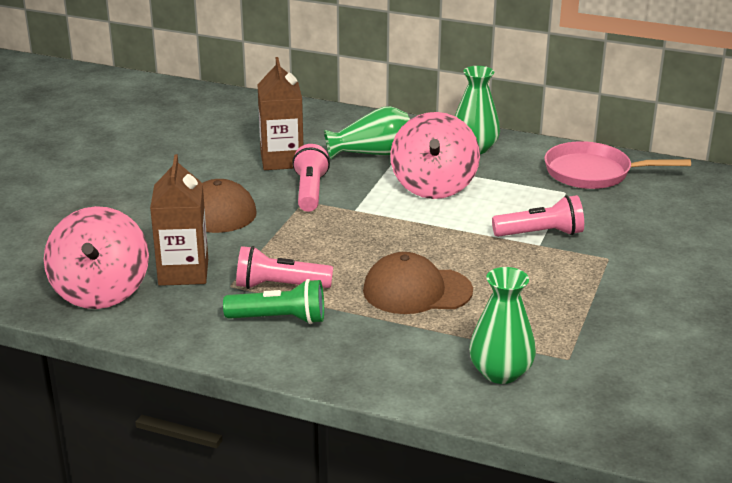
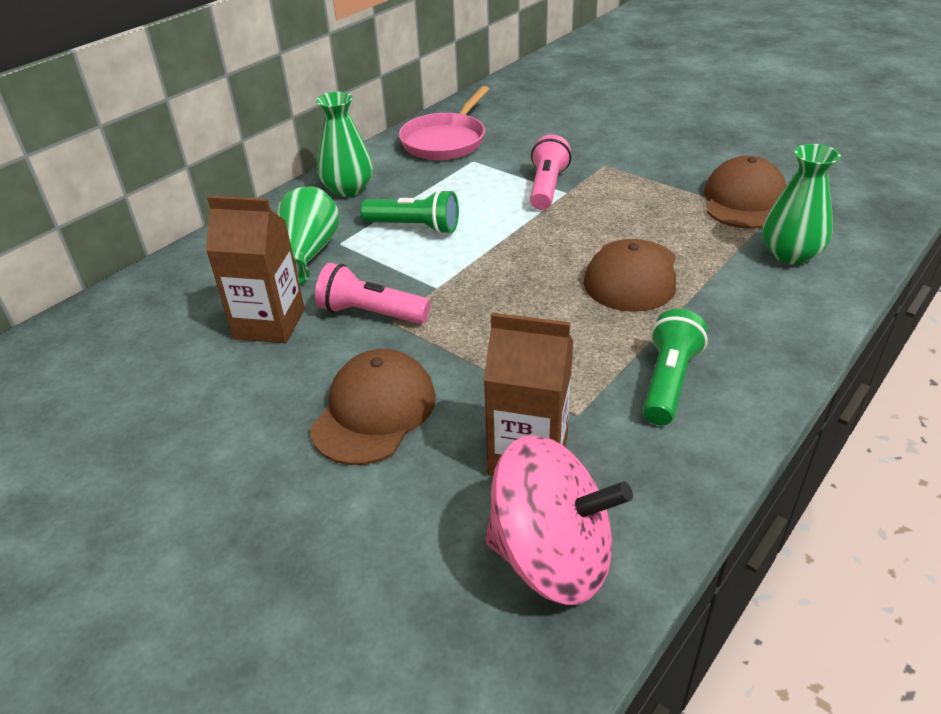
camera: 70 degrees left, 10 degrees up
(280, 286) = (592, 371): pink flashlight -> none
(433, 186) = (414, 227): pink spinning top -> green flashlight
(591, 342) = (744, 200): none -> brown cap

